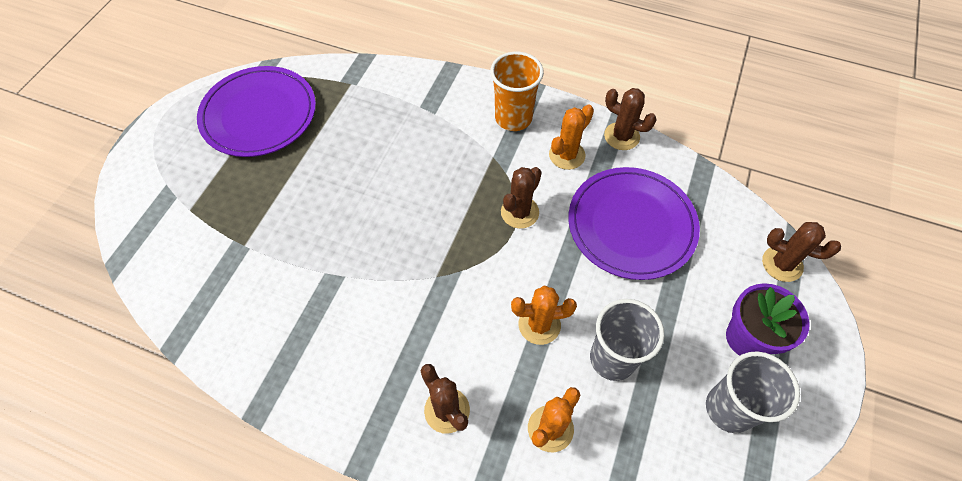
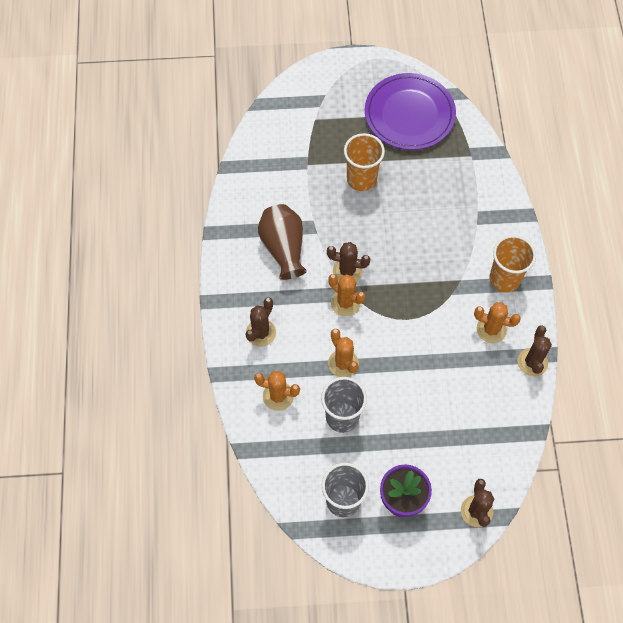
camera: 65 degrees right, 5 degrees up
(306, 196) = (361, 179): none -> orange cup
(341, 325) = (283, 248): none -> brown vase
(458, 286) = (345, 303): none -> orange cactus
(519, 212) = (423, 317): brown cactus -> brown cactus (347, 271)
(631, 225) = (453, 395): purple plate -> none

